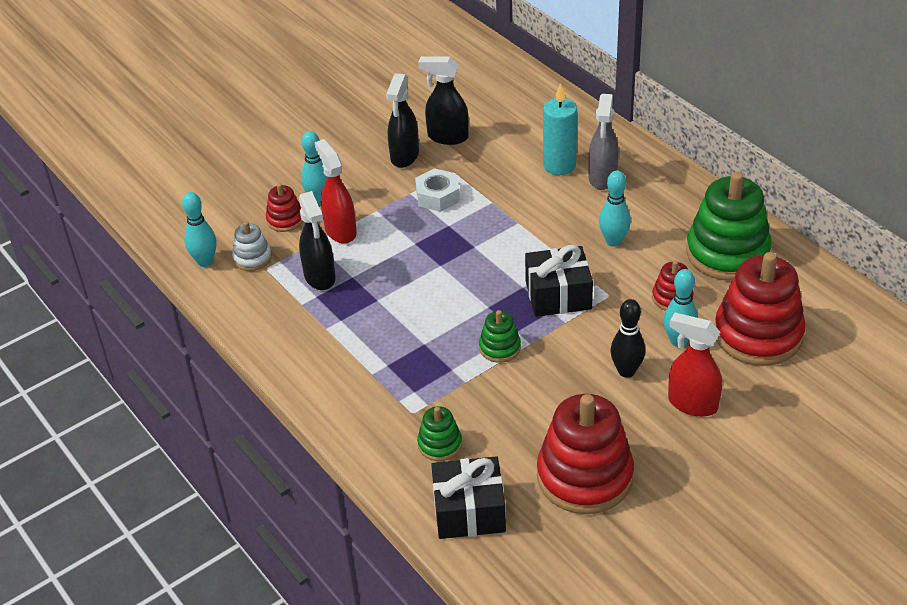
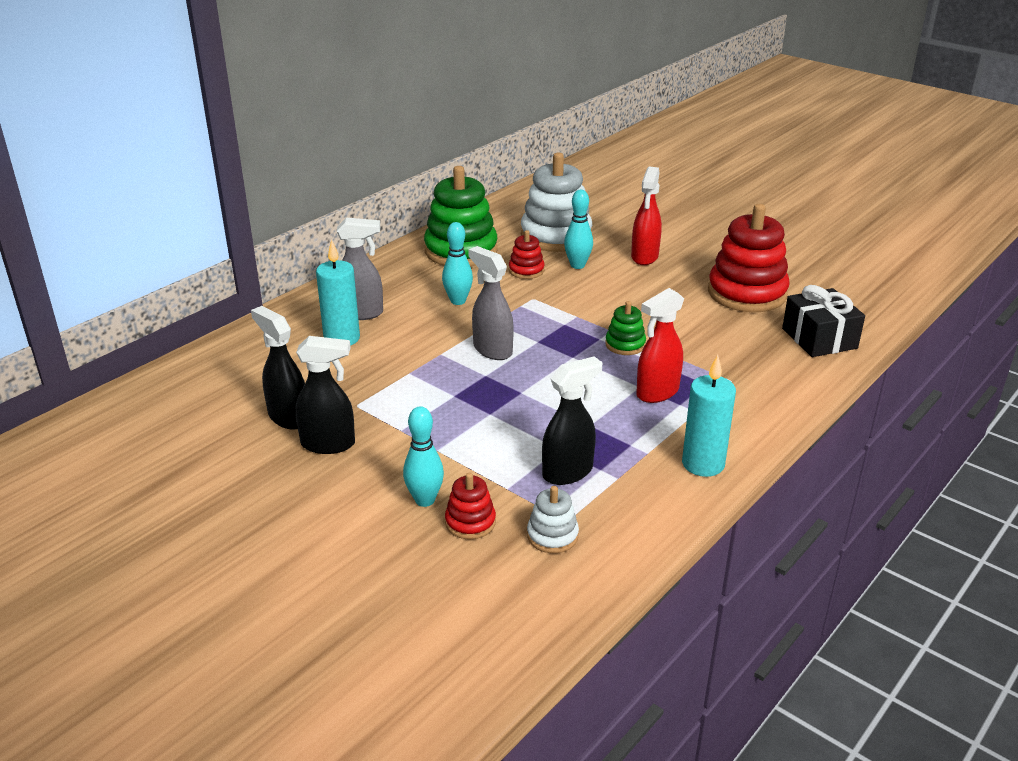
camera: 105 degrees left, 10 degrees down
(205, 261) = (572, 580): turquoise bowling pin -> none
(297, 359) = (703, 464): none -> turquoise candle
(340, 231) = (481, 471): red spray bottle -> red spray bottle (657, 392)
(438, 196) = (404, 409): white nut -> none
(439, 444) = (759, 361): green stacking toy -> none
(447, 137) = (288, 417): black spray bottle -> black spray bottle turned 135 degrees clockwise
(515, 255) = (492, 350): none -> grey spray bottle
(558, 295) = (542, 322): black gift -> none
(626, 371) = (623, 284): black bowling pin -> none
(758, 334) = (556, 236): red stacking toy -> white stacking toy

